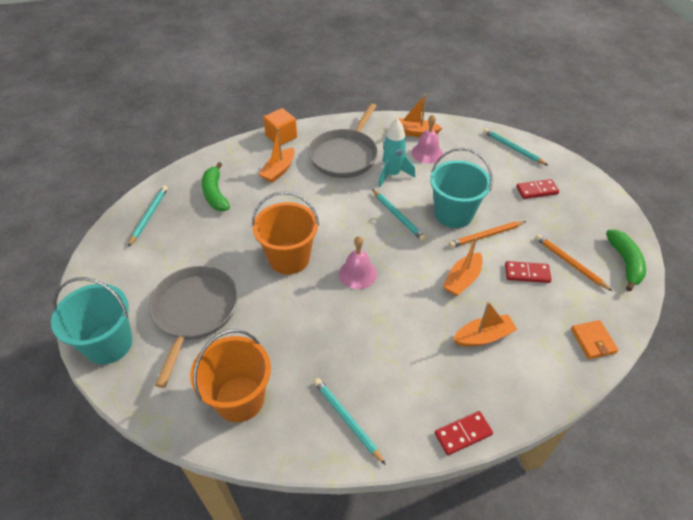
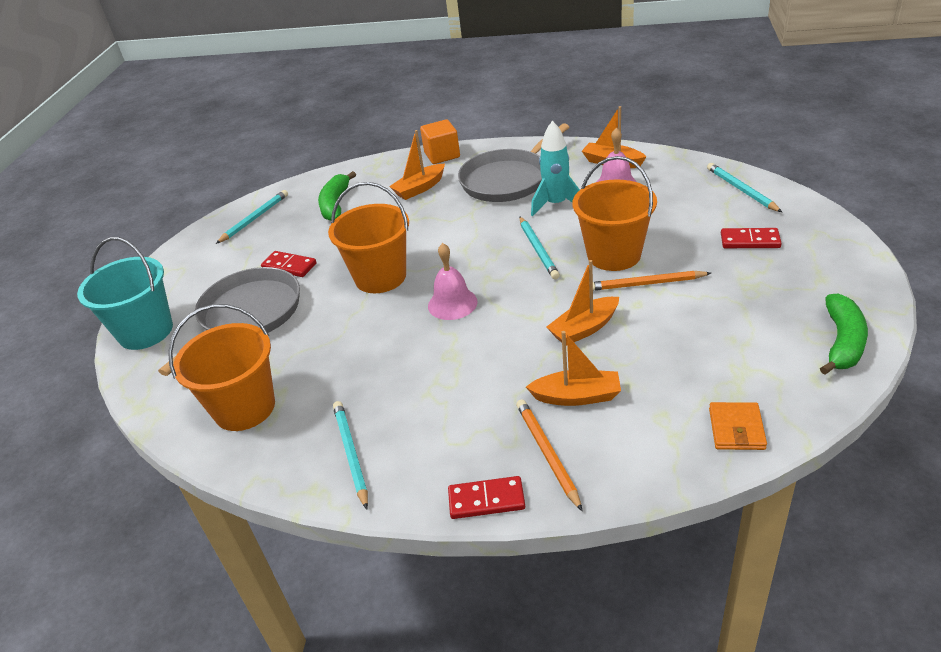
camera: 25 degrees right, 10 degrees down
(453, 214) = (614, 255): turquoise bucket -> orange bucket
(527, 273) = (680, 334): red domino -> red domino (289, 266)
(570, 263) = (753, 331): orange pencil -> orange pencil (547, 454)

